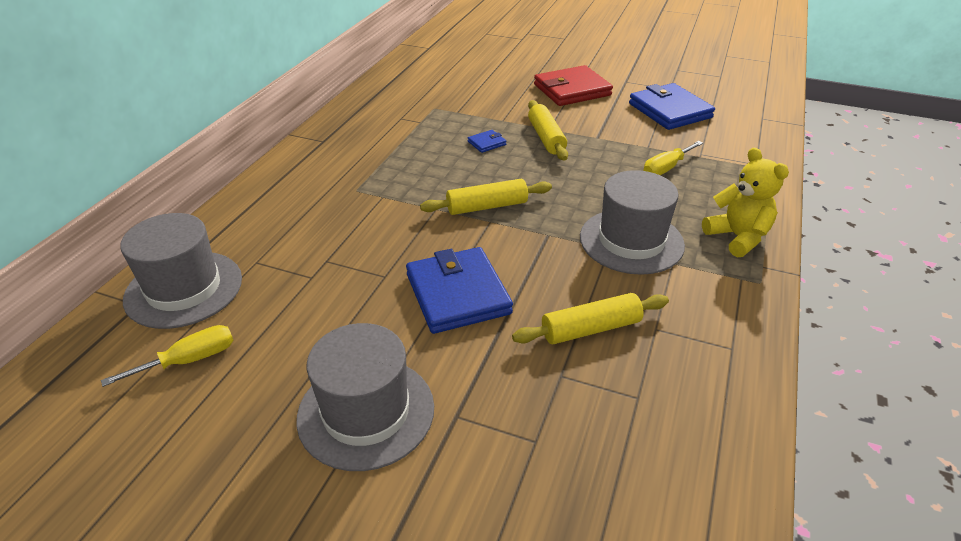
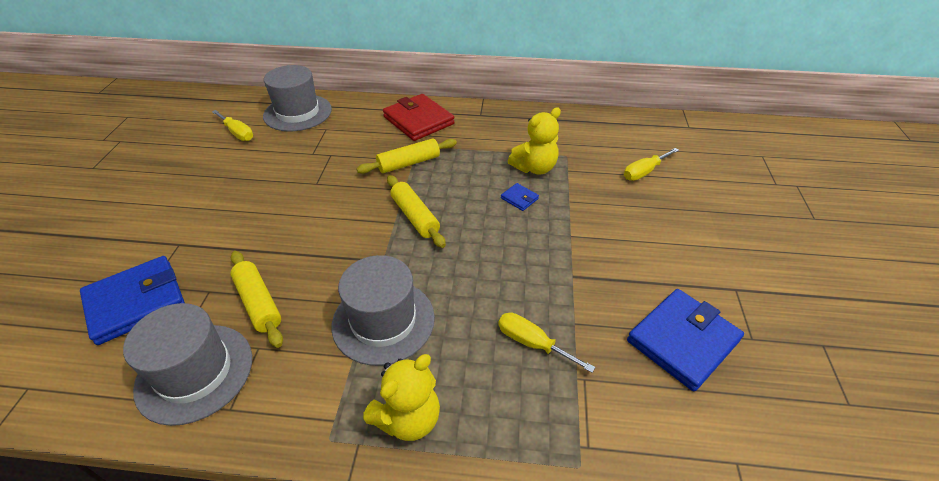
camera: 75 degrees right, 5 degrees up
(366, 412) = (188, 205): grey hat -> grey hat (195, 372)
(443, 127) = (534, 168): none -> yellow teddy bear
(458, 294) = (298, 222): blue wallet -> blue wallet (136, 302)
(480, 80) = (644, 172): none -> yellow screwdriver
(546, 138) = (550, 236): yellow rolling pin -> yellow rolling pin (408, 163)
(572, 90) = (672, 242): red wallet -> red wallet (418, 120)

